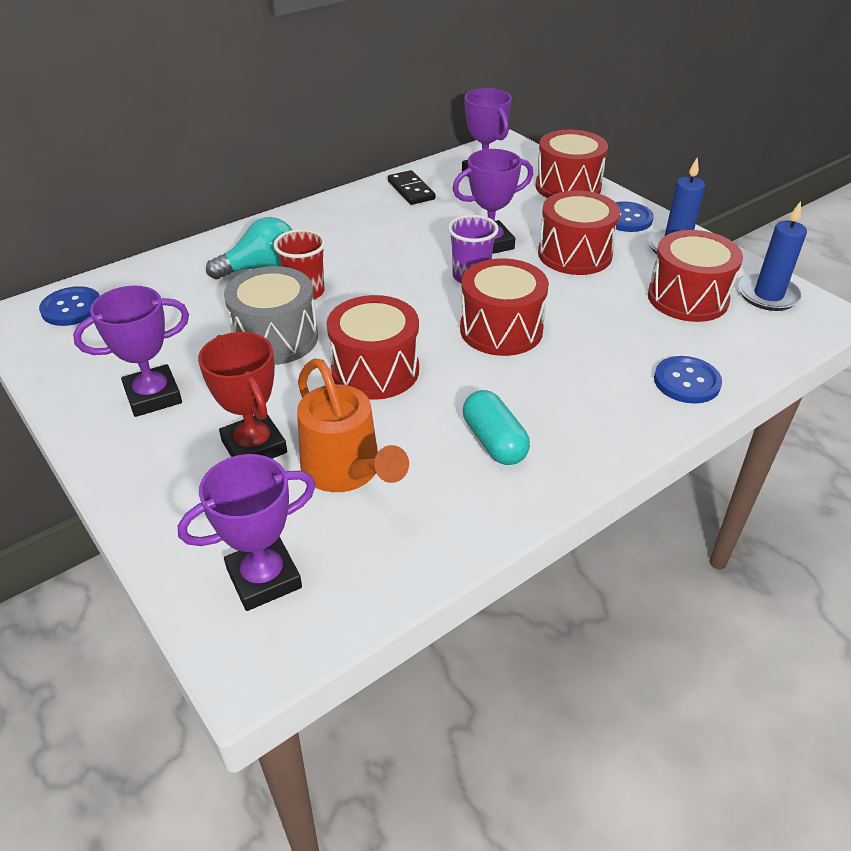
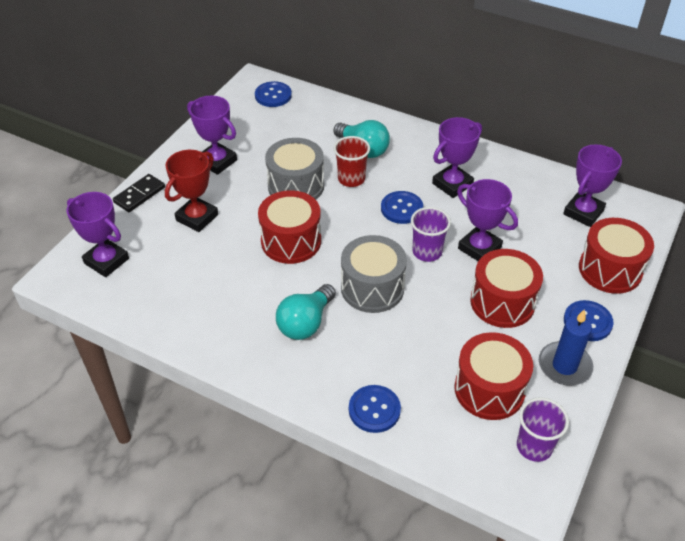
camera: 65 degrees right, 5 degrees up
(346, 471) = (195, 262): orange watering can -> none
(379, 229) = (452, 184): none -> purple trophy
(388, 272) = (401, 208): none -> blue button
(411, 190) = (522, 180): black domino -> black domino (139, 195)
(494, 441) = (253, 319): turquoise capsule -> none
(501, 330) = (372, 288): red drum -> grey drum
(527, 397) = (305, 323): none -> turquoise light bulb
(768, 295) = (534, 446): blue candle -> purple cup

